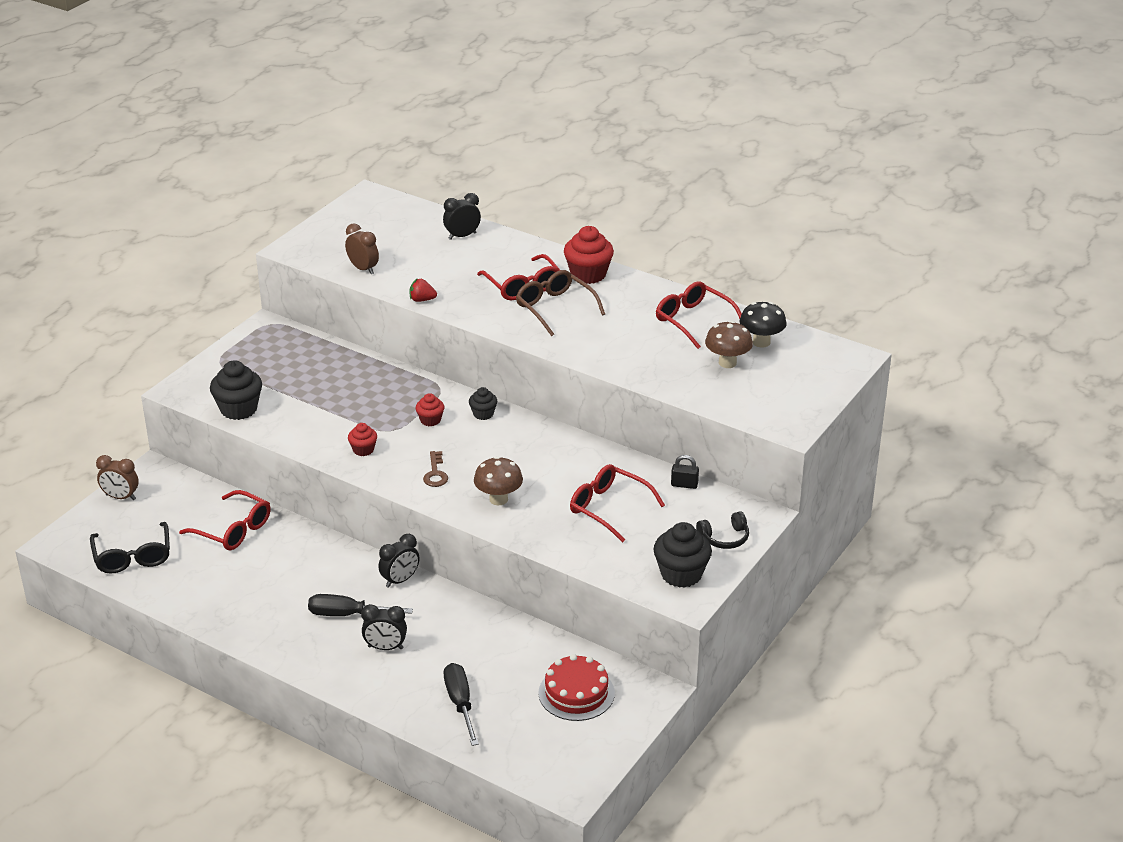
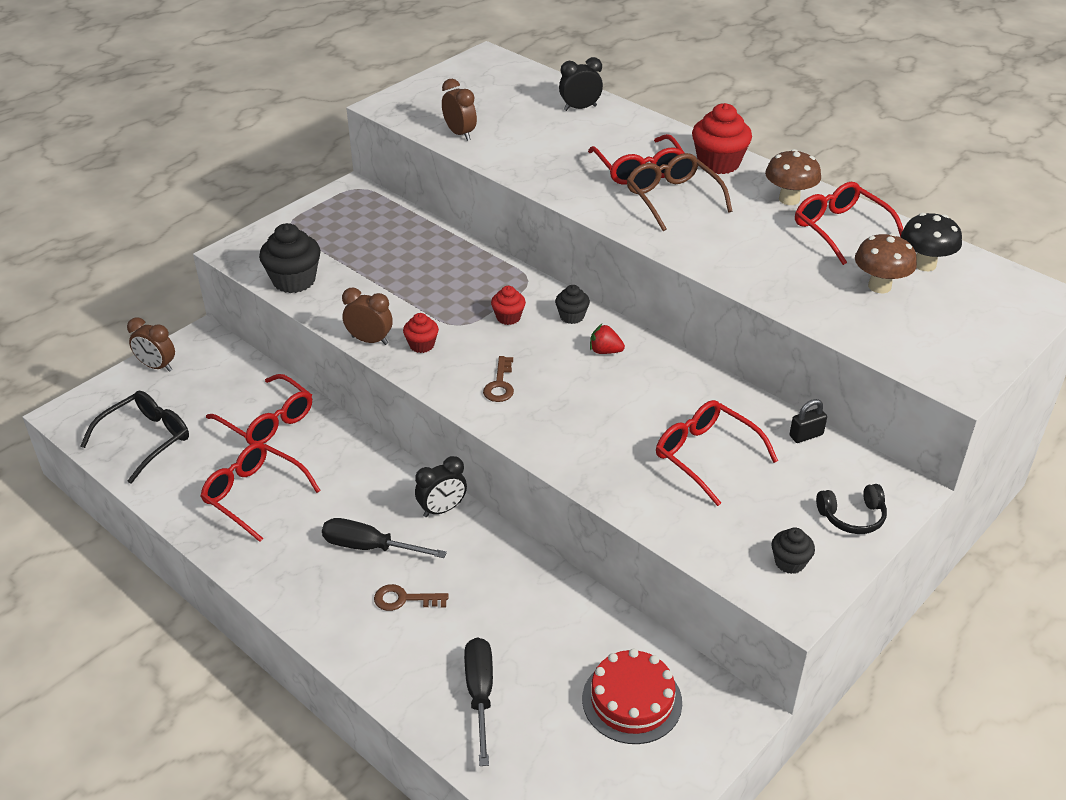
camera: 10 degrees right, 5 degrees up
(132, 556) = (146, 440): black glasses -> black glasses turned 135 degrees counterclockwise
(240, 588) = (254, 495): none -> red glasses
(318, 450) = (370, 340): none -> brown clock
(385, 647) = (404, 599): black clock -> brown key
(422, 300) = (518, 174): red strawberry -> red strawberry (605, 351)
(498, 499) = (570, 427): brown mushroom -> brown mushroom (789, 199)
(681, 574) = (789, 562): black cupcake -> black cupcake, size x0.55
(684, 484) = (806, 435): black padlock -> black padlock turned 45 degrees counterclockwise

